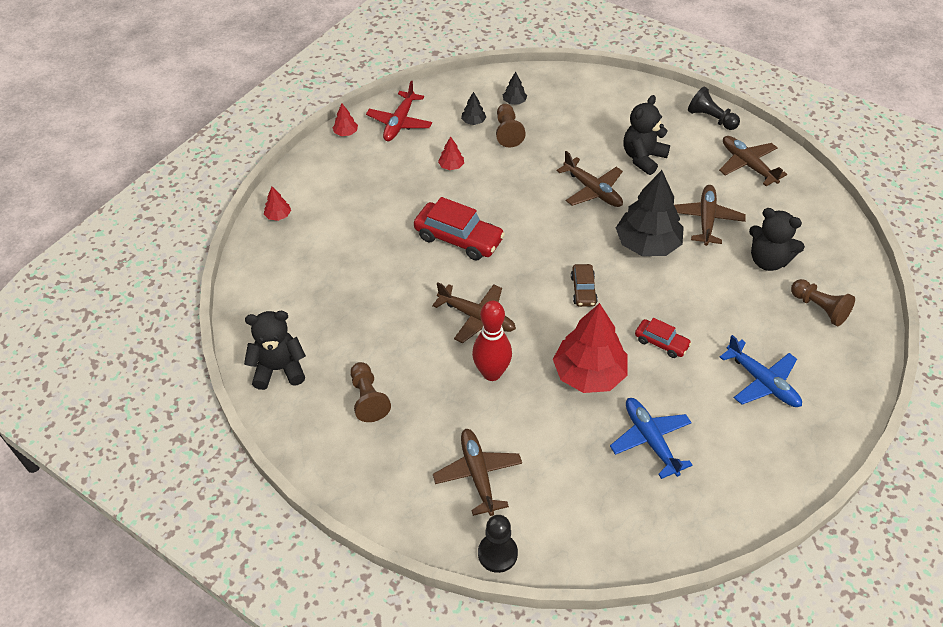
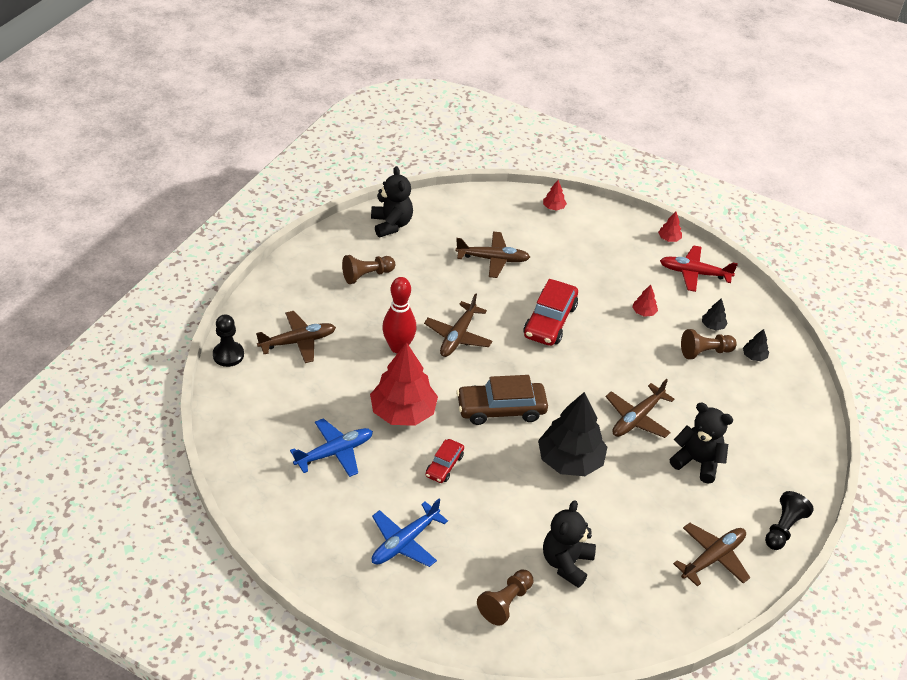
camera: 80 degrees right, 5 degrees down
(583, 290) = (501, 409): brown car -> brown car, size x1.79
(706, 220) = (616, 512): brown plane -> brown plane (492, 259)

